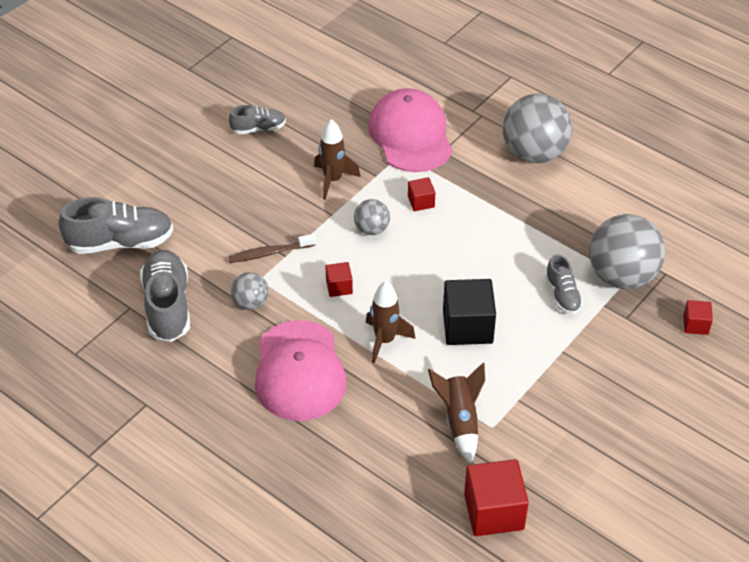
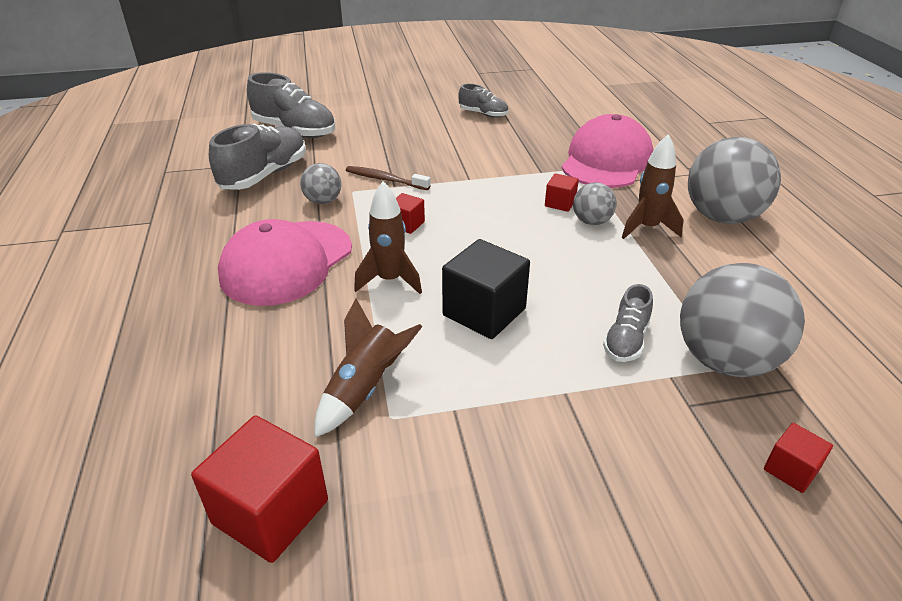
camera: 40 degrees right, 10 degrees down
(333, 180) = (500, 160): brown rocket -> brown rocket (647, 228)
(371, 229) = (490, 201): grey ball -> grey ball (591, 221)

